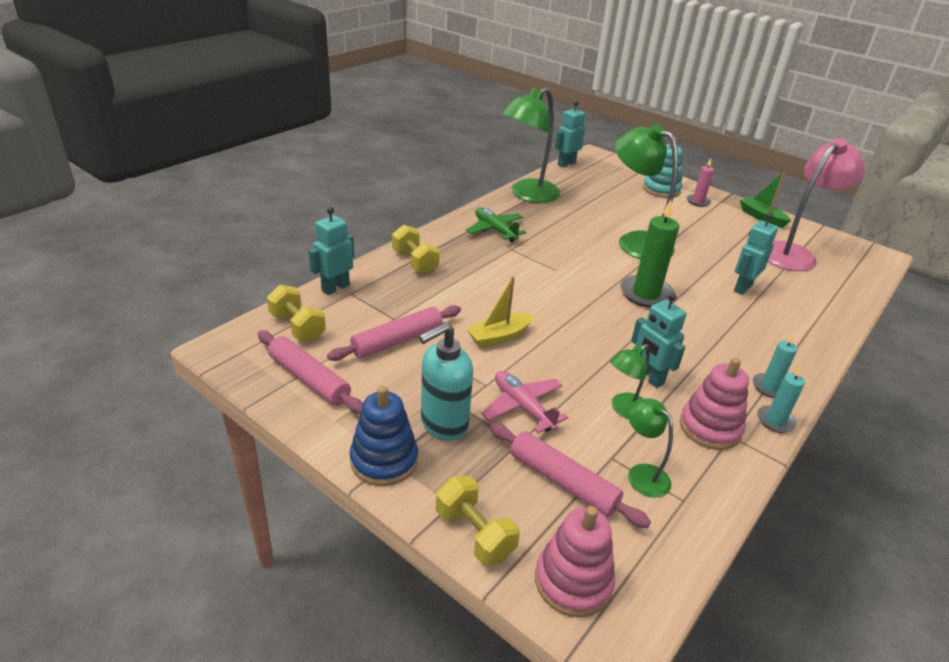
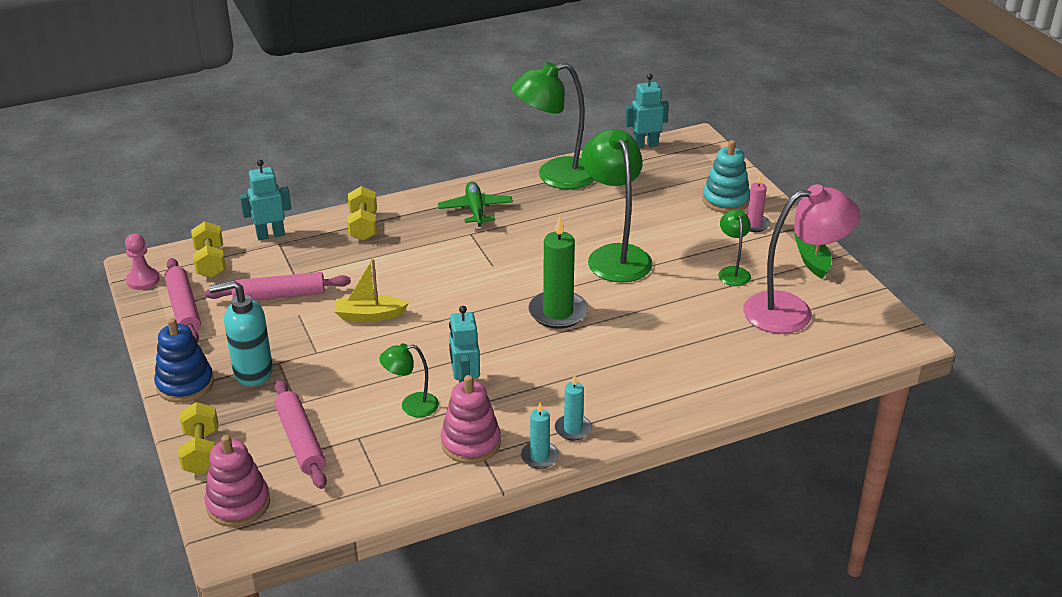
camera: 30 degrees right, 0 degrees up
(237, 362) = (143, 280): none -> pink pawn
(523, 407) = (328, 378): pink plane -> none
(642, 474) = (369, 456): green lamp -> green lamp (732, 272)
(742, 288) = (674, 333): turquoise robot -> none

